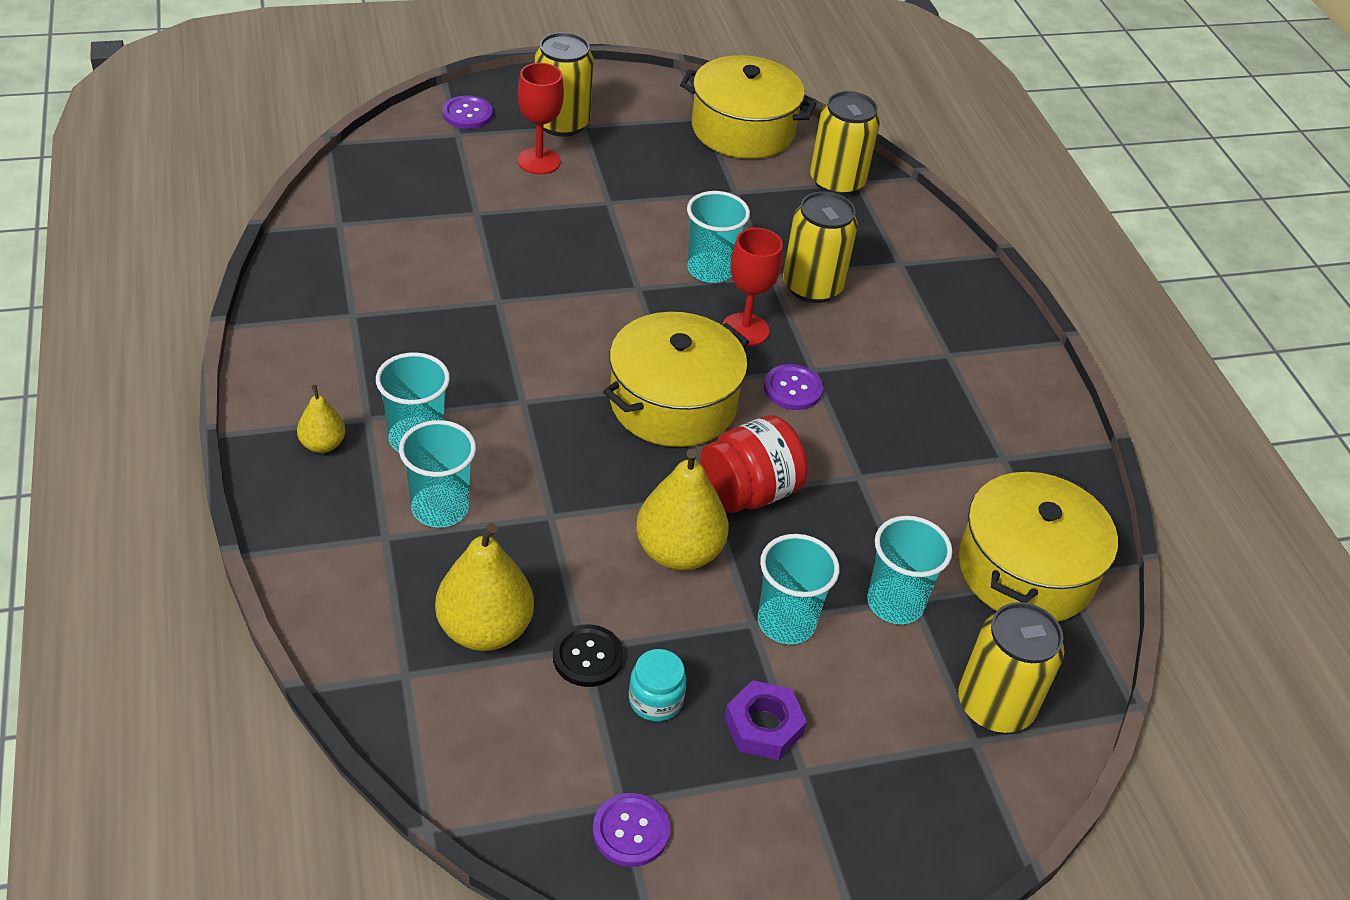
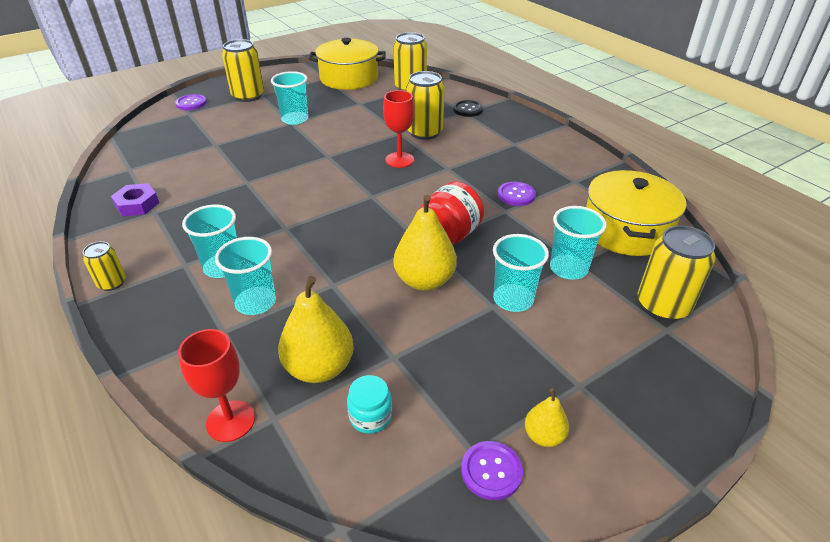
camera: 15 degrees left, 5 degrees down
(268, 416) = (112, 283): none -> yellow can
(323, 444) = (157, 288): yellow pear -> yellow pear (544, 436)
(539, 161) = (242, 114): red goblet -> red goblet (230, 421)
(588, 657) = (399, 362): black button -> black button (468, 109)
(655, 700) = (459, 374): turquoise jar -> turquoise jar (370, 416)
(673, 402) = (378, 204): yellow pot -> none
(710, 270) = (364, 138): turquoise cup -> turquoise cup (295, 119)
(763, 726) = (537, 365): purple nut -> purple nut (137, 204)
(792, 389) = (442, 180): purple button -> purple button (516, 195)

